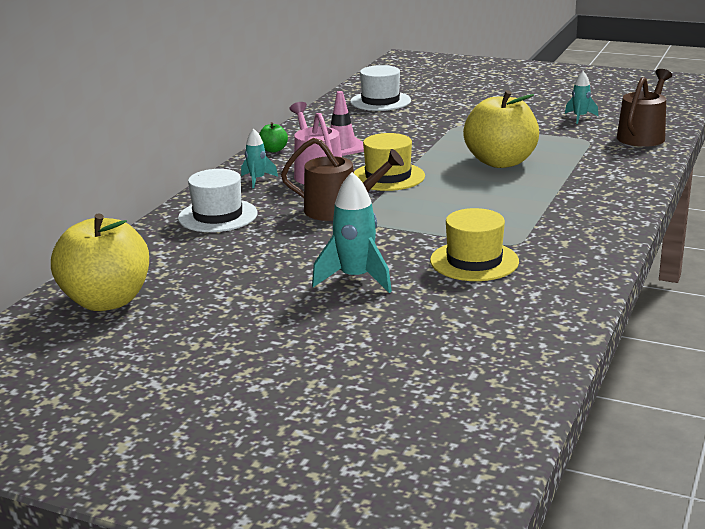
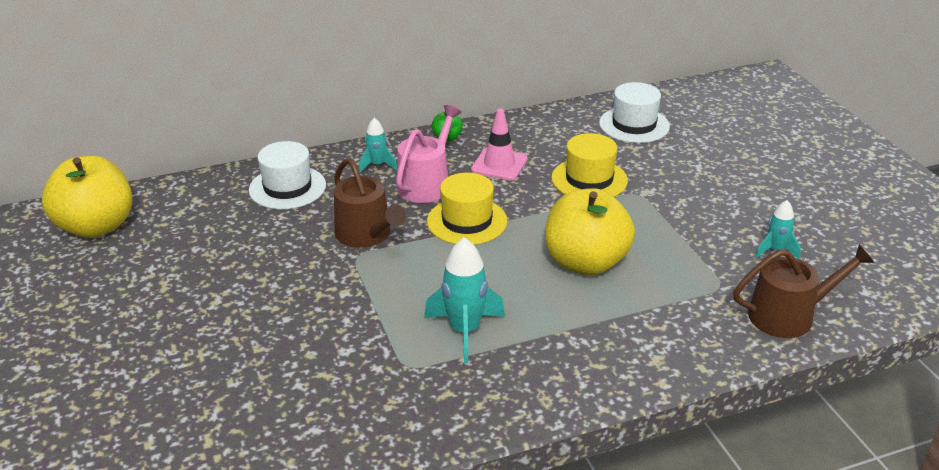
camera: 45 degrees right, 10 degrees up
(356, 279) = (243, 316): turquoise rocket -> turquoise rocket (465, 331)
(474, 261) = (344, 360): yellow hat -> yellow hat (589, 179)

